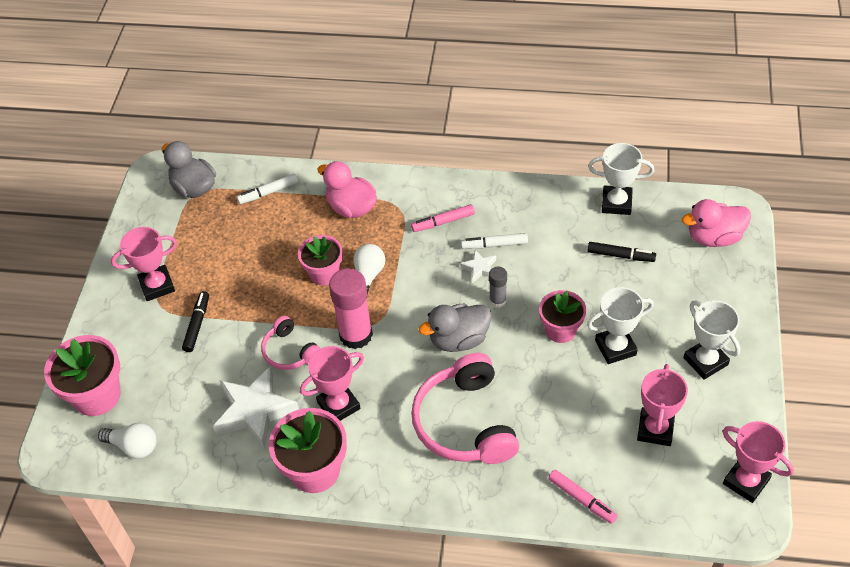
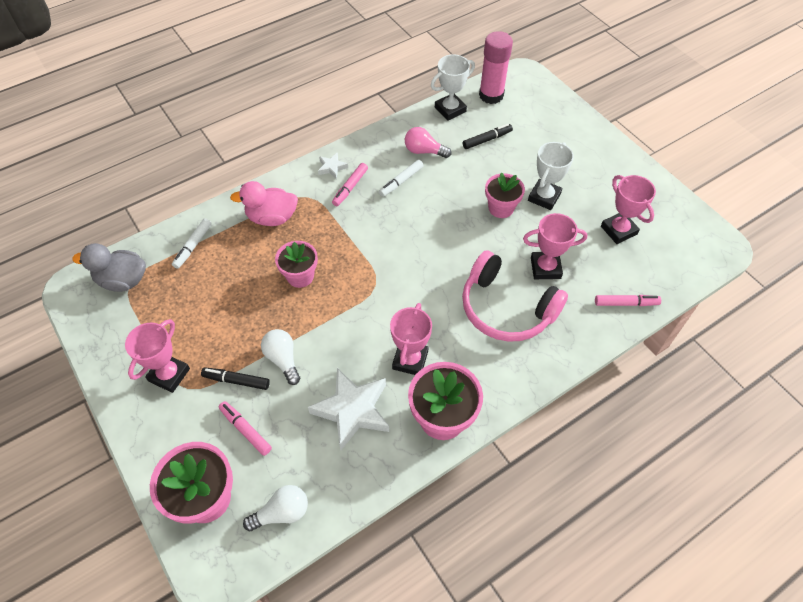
camera: 45 degrees left, 5 degrees up
(167, 367) = (245, 430): none -> pink marker
(197, 325) = (236, 381): black marker -> black marker turned 45 degrees counterclockwise
(289, 351) = (333, 348): pink headphones -> none
(356, 335) = (370, 303): pink glue stick -> pink glue stick (491, 95)
(368, 276) = (335, 257): white light bulb -> white light bulb (283, 359)
(459, 340) = (444, 257): grey duck -> none
(479, 268) = (407, 202): white star -> white star (332, 167)
(497, 301) = (442, 215): grey glue stick -> none
(546, 229) = (424, 151): none -> pink light bulb
(705, 361) = (601, 171): white trophy -> none
(714, 237) = (528, 97): pink duck -> none
(746, 481) = (696, 225): pink trophy -> pink trophy (545, 268)

